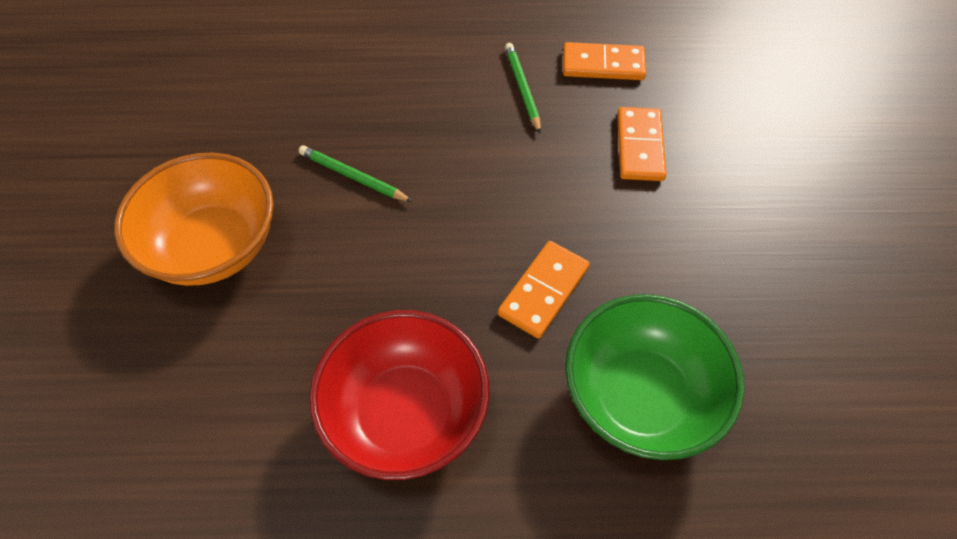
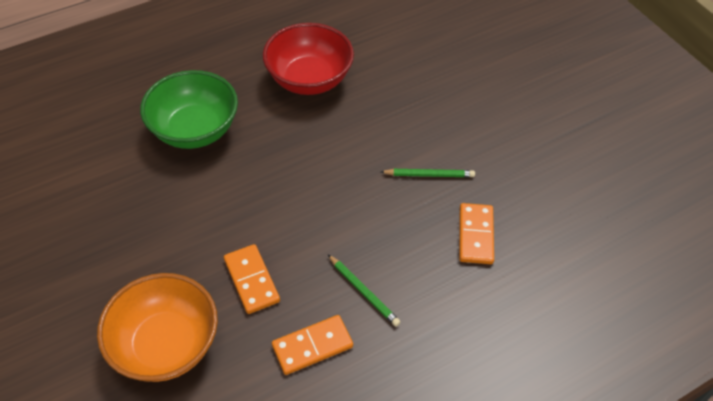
camera: 150 degrees right, 5 degrees down
(214, 246) = (469, 106): orange bowl -> orange bowl (166, 345)
(544, 291) = (271, 158): orange domino -> orange domino (475, 235)

